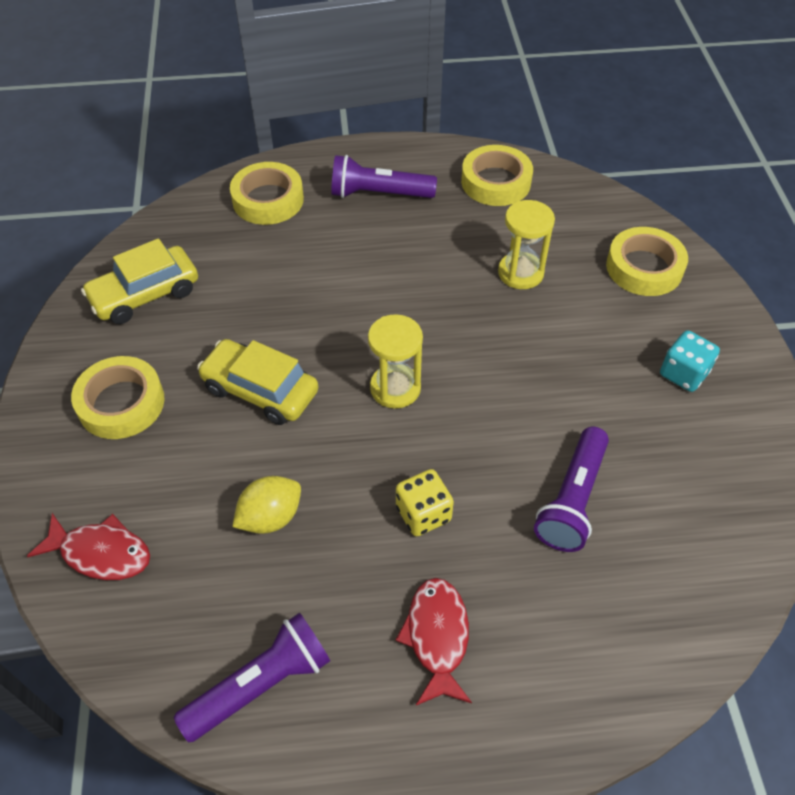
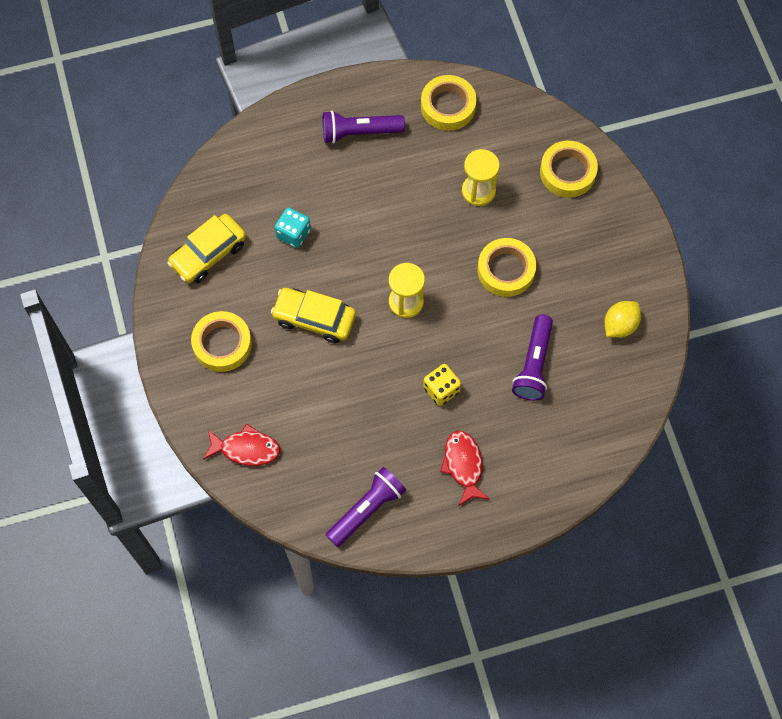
camera: 10 degrees left, 15 degrees up
(268, 200) = (275, 151): yellow tape -> yellow tape (506, 270)
(270, 517) = (345, 408): yellow lemon -> yellow lemon (620, 325)
(683, 373) = (599, 259): turquoise dice -> turquoise dice (293, 234)

